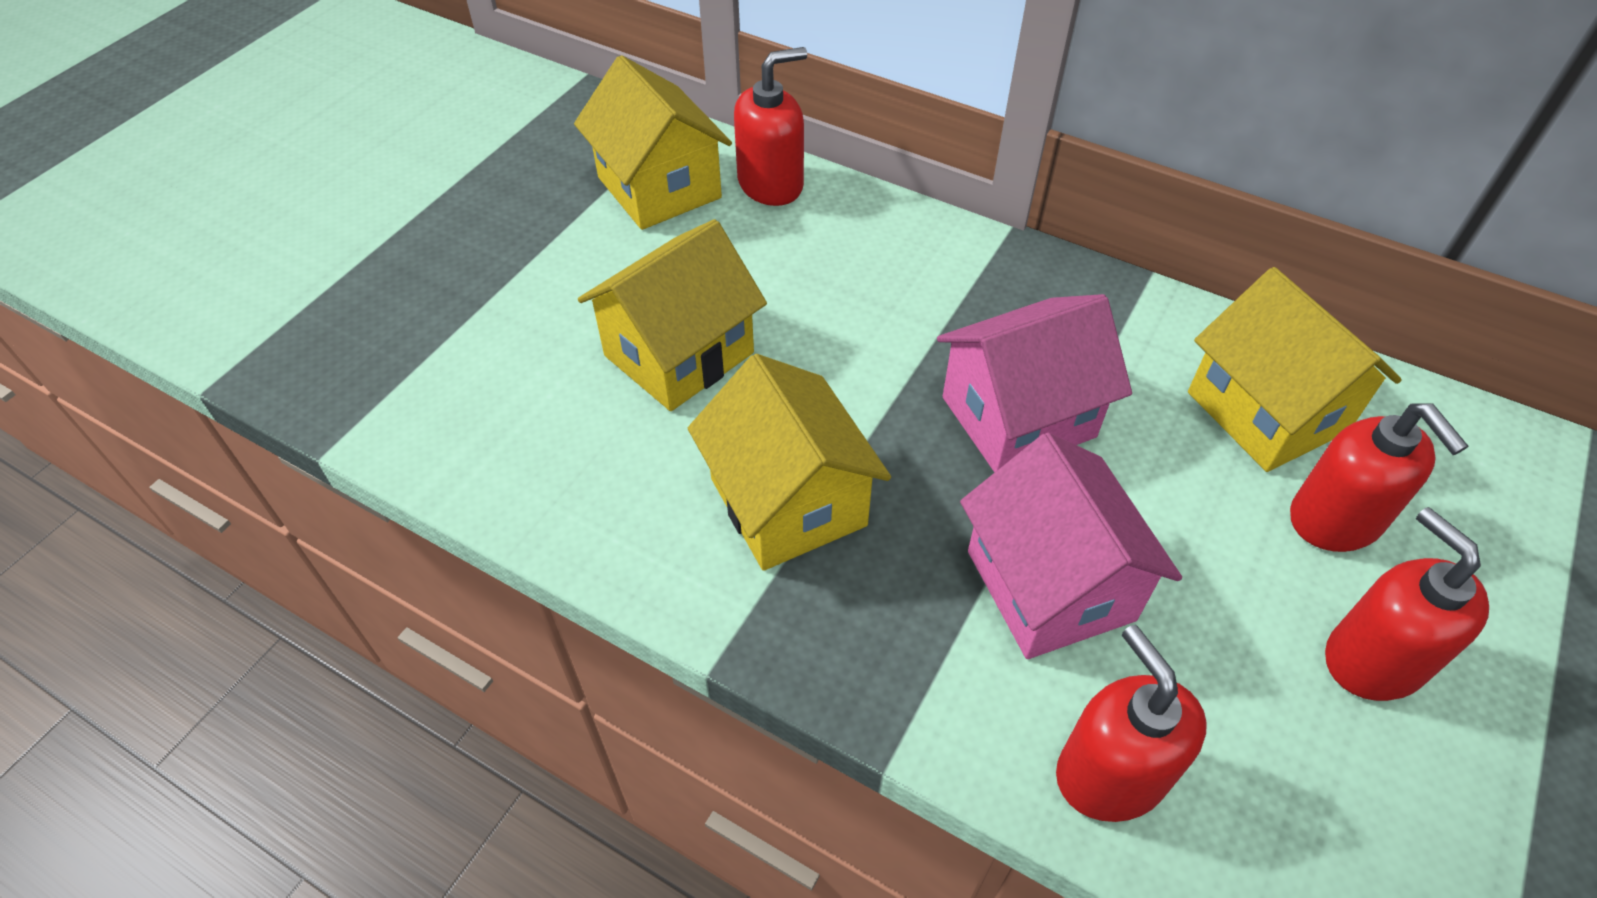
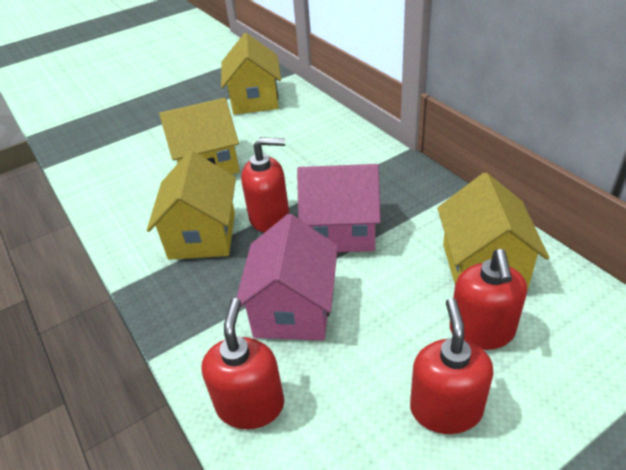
camera: 30 degrees right, 10 degrees down
(771, 184) = (305, 107): red soap dispenser -> red soap dispenser (270, 217)

